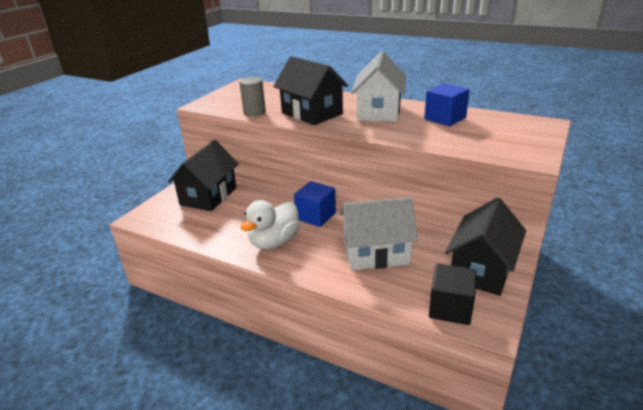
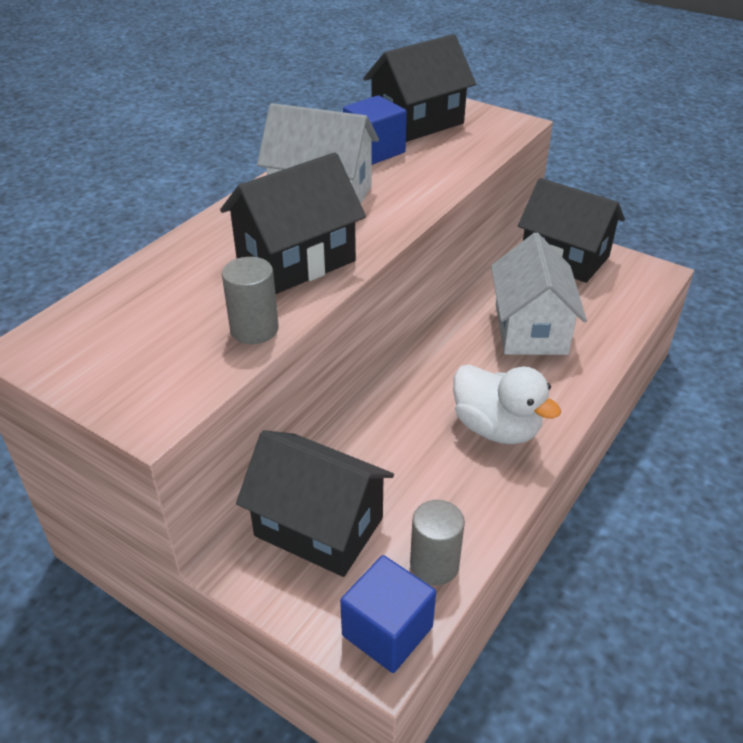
camera: 85 degrees left, 10 degrees up
(180, 227) = (434, 565): none -> grey cylinder
(316, 216) = (427, 377): blue cube -> blue cube (387, 631)
(450, 308) = (632, 291): black cube -> none
(500, 127) = (417, 122): none -> black house

